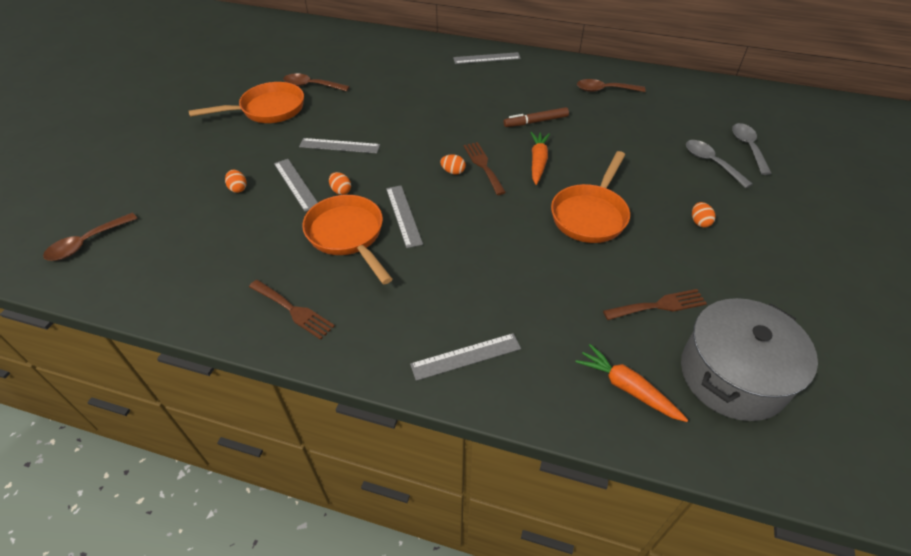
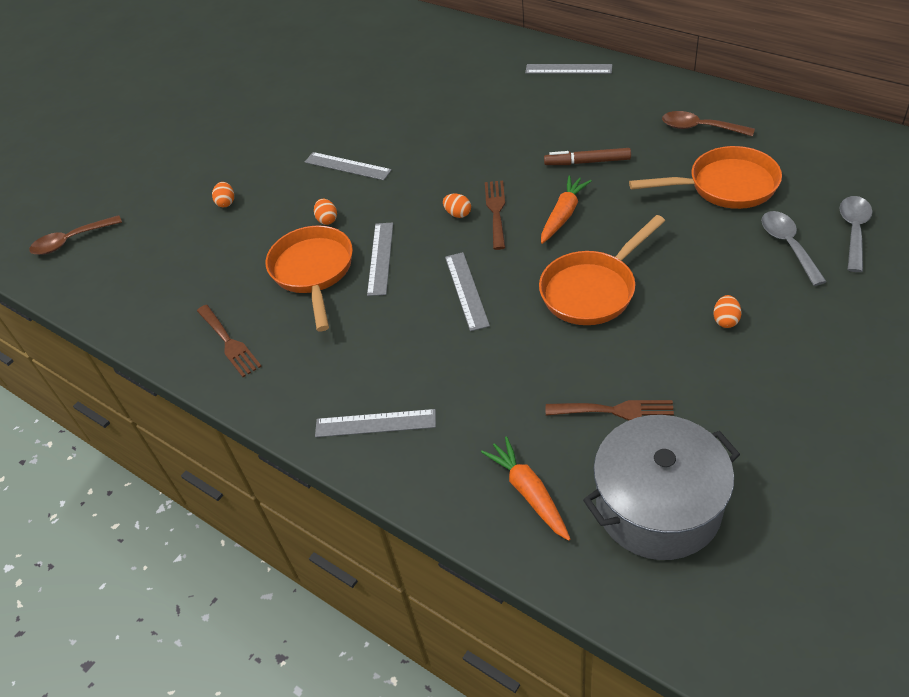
camera: 25 degrees right, 0 degrees up
(268, 110) = (290, 113): orange pan -> orange pan (725, 186)
(296, 184) = (285, 206): grey ruler -> grey ruler (466, 290)
(311, 86) = (347, 87): brown spoon -> none

